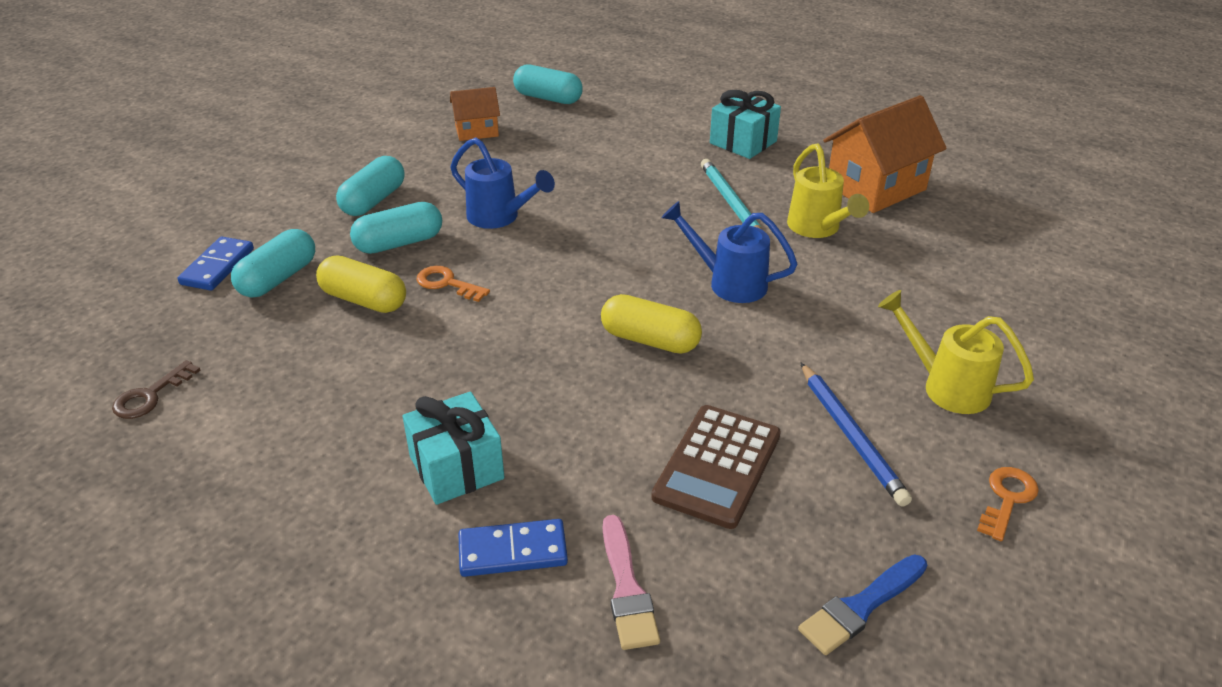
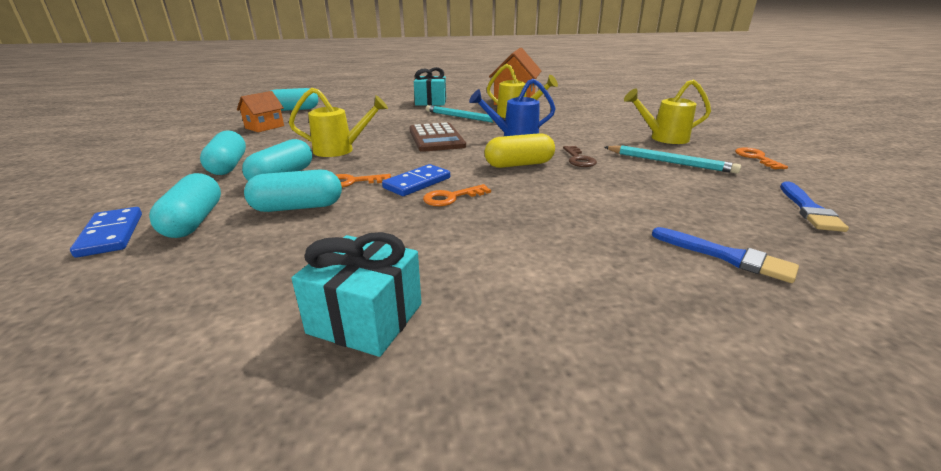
camera: 40 degrees left, 10 degrees down
(151, 395) = (137, 345): brown key -> brown key (578, 159)
(364, 300) = (298, 207): yellow capsule -> turquoise capsule
(456, 467) = (522, 255): turquoise gift -> turquoise gift (365, 318)
(500, 218) = (341, 150): blue watering can -> yellow watering can
(503, 358) = (452, 197): none -> orange key
(513, 551) = (640, 275): blue domino -> blue domino (417, 183)
(627, 588) = (727, 256): pink brush -> blue brush
(717, 466) = (647, 192): brown calculator -> brown calculator (436, 138)
(851, 436) = (669, 162): blue pencil -> turquoise pencil

